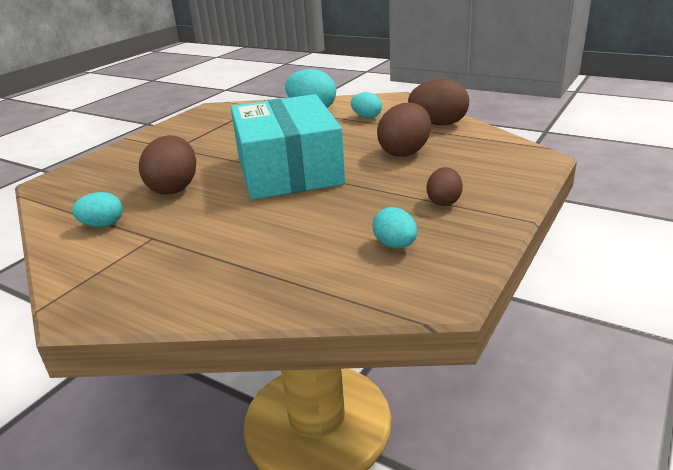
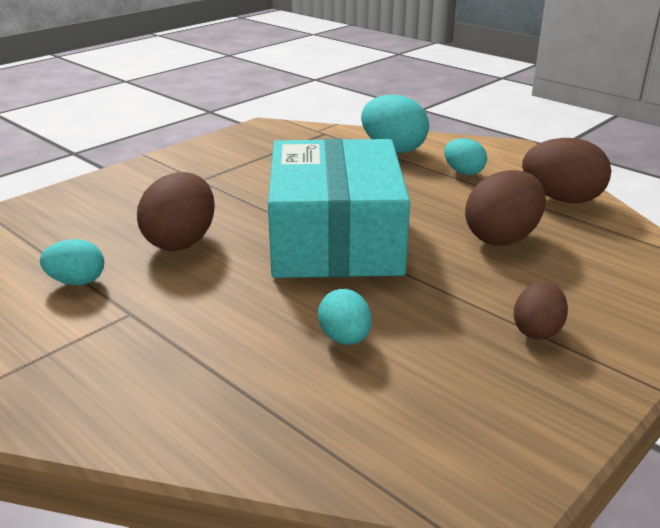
camera: 10 degrees right, 0 degrees up
(395, 245) = (448, 391): turquoise egg -> turquoise egg (345, 338)

